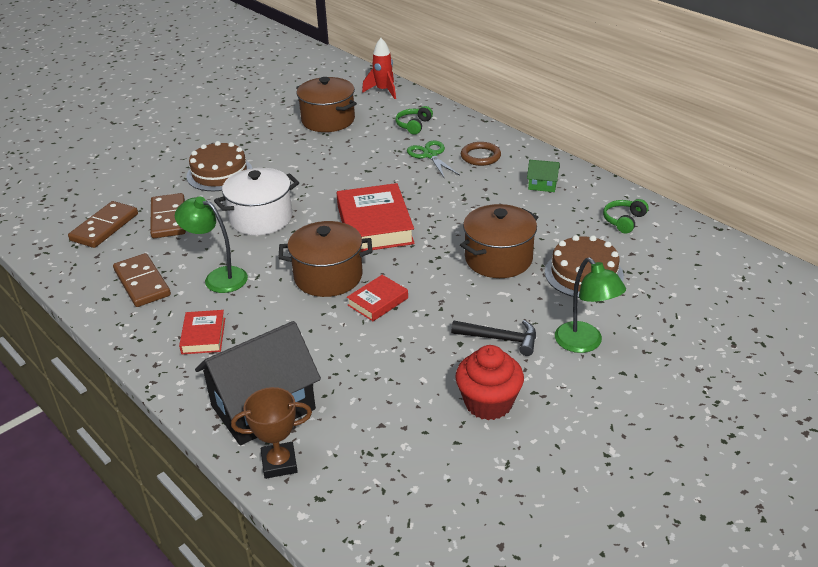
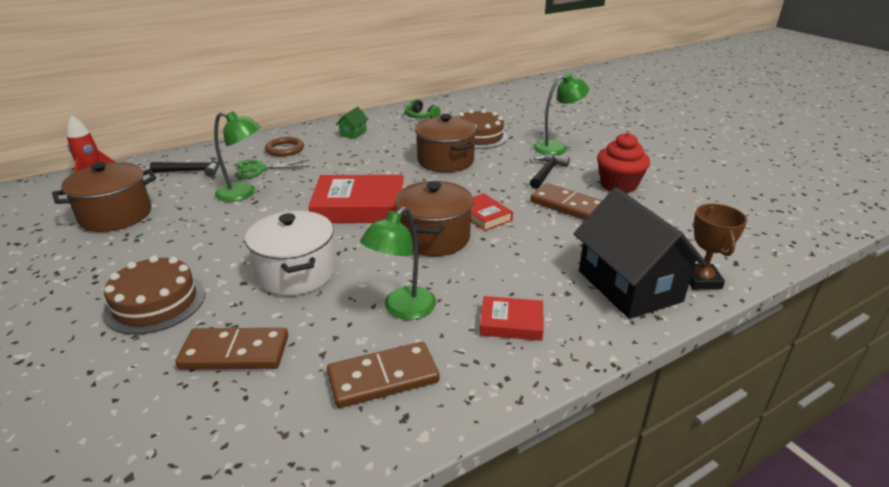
camera: 80 degrees left, 5 degrees down
(104, 227) = (204, 427): brown domino -> brown domino (568, 205)
(380, 161) = (243, 193): none -> green lamp
(413, 125) = (192, 171): green headphones -> black hammer

